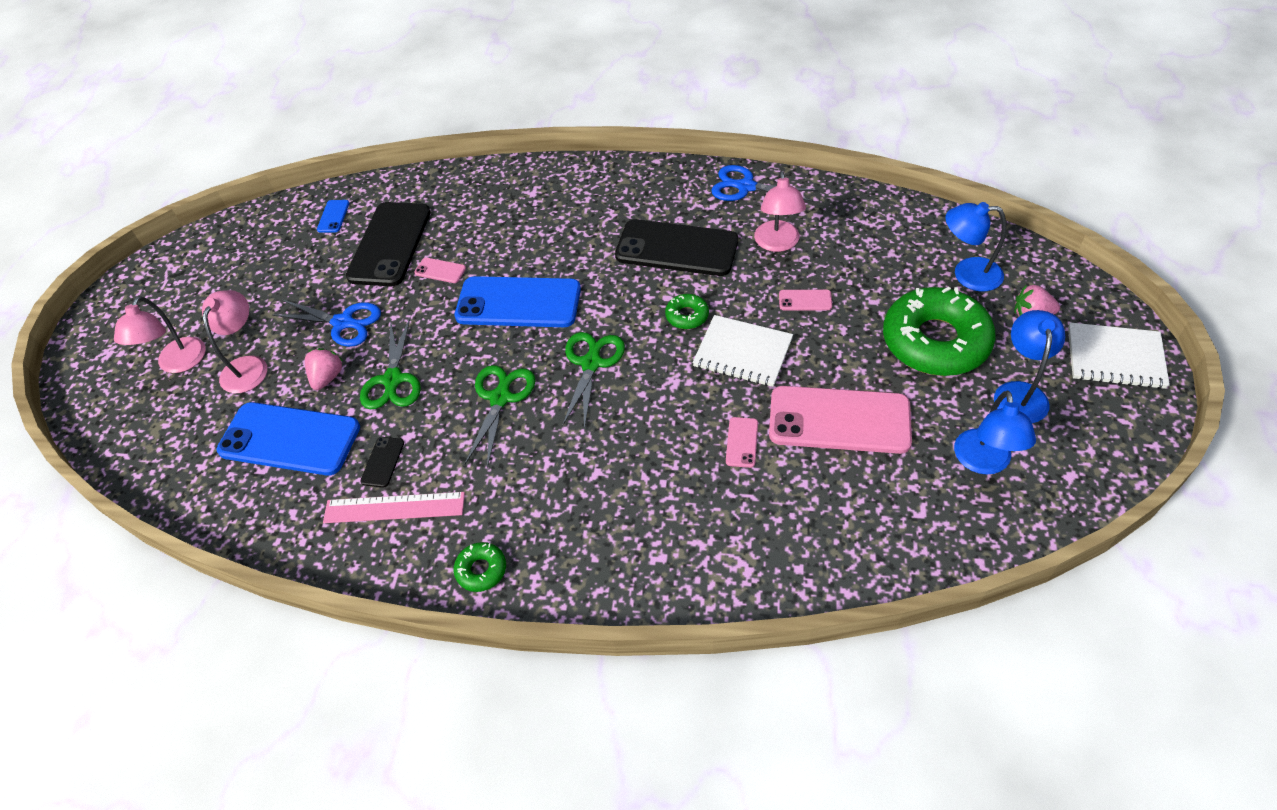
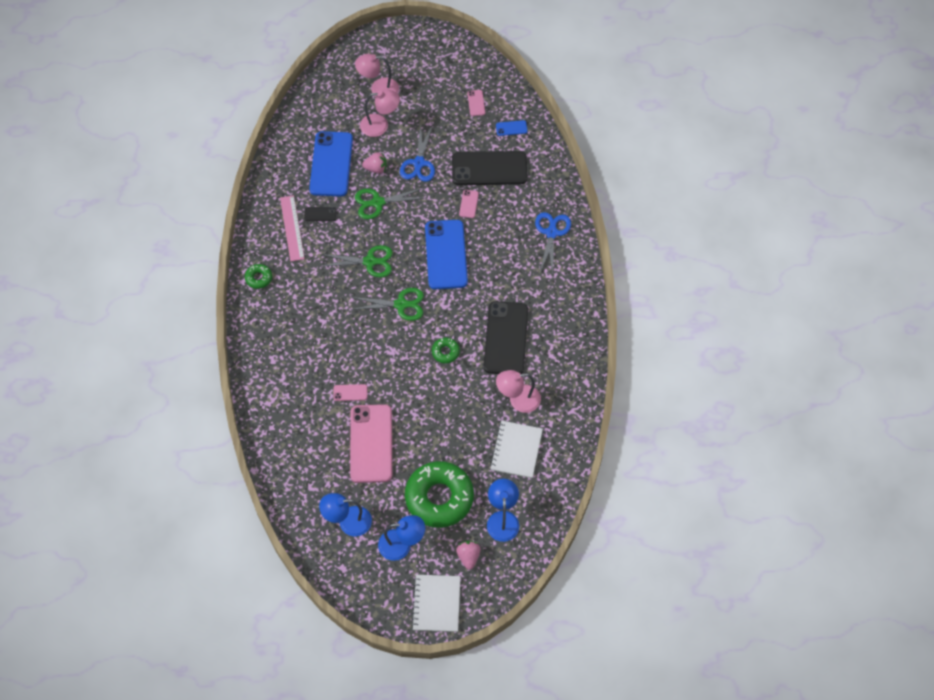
camera: 75 degrees right, 10 degrees up
(742, 353) = (418, 387): white notebook -> white notebook (516, 450)
(746, 187) = (574, 375): blue scissors -> blue scissors (551, 233)
(805, 300) = (466, 420): pink phone -> pink phone (476, 103)

